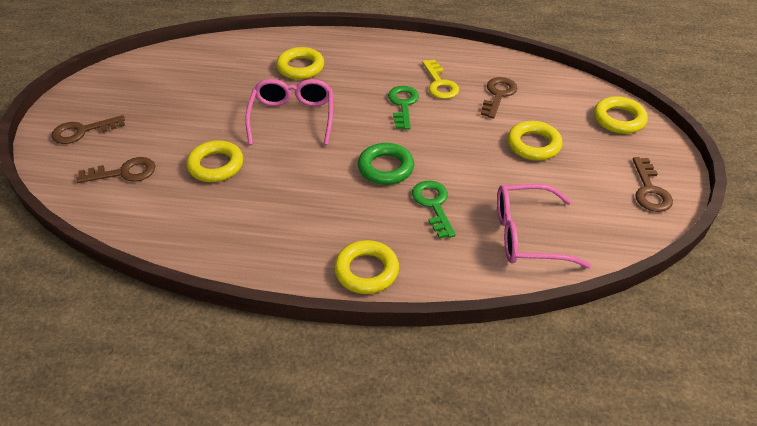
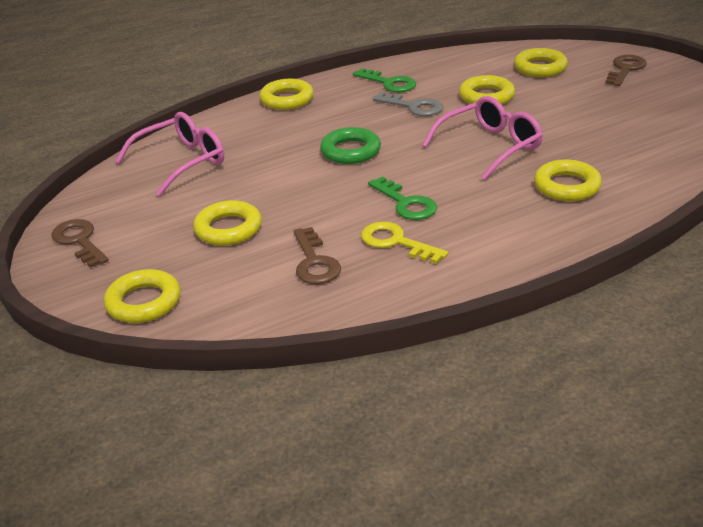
camera: 145 degrees right, 10 degrees down
(124, 173) = (540, 68): brown key -> yellow ring
(281, 188) = (414, 107): none -> grey key
(292, 117) = (490, 146): pink glasses -> pink glasses turned 90 degrees counterclockwise
(433, 205) = (279, 147): green key -> green key (389, 83)

